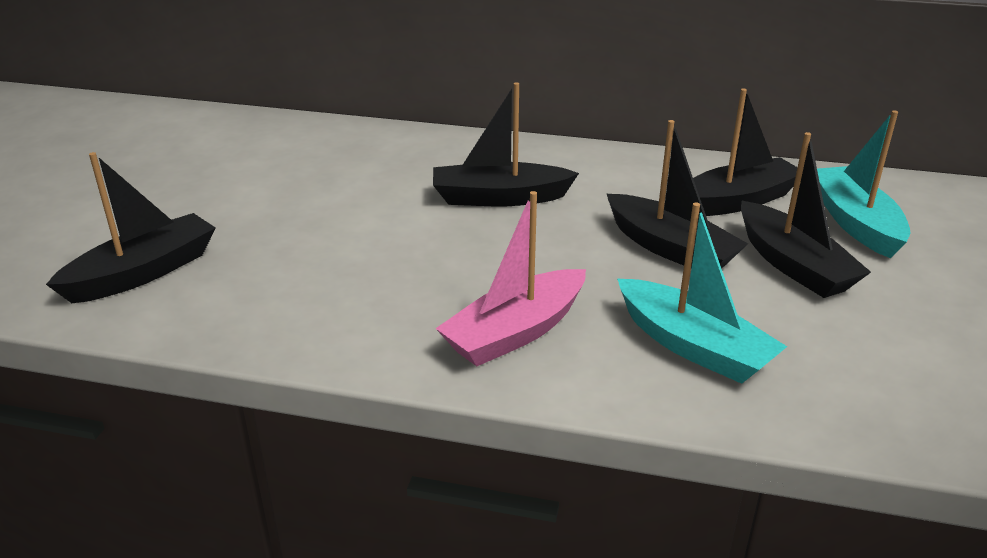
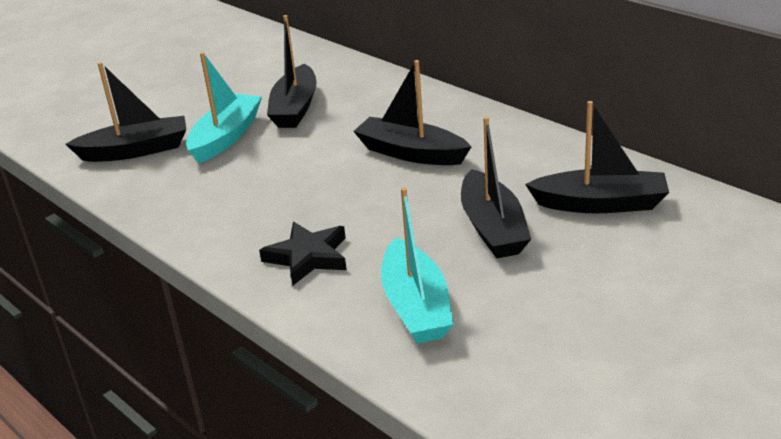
camera: 35 degrees right, 0 degrees up
(515, 332) = (308, 257): pink boat -> black star
(793, 265) = (577, 270): black boat -> black boat (295, 108)
(855, 222) = (684, 250): turquoise boat -> turquoise boat (226, 137)

